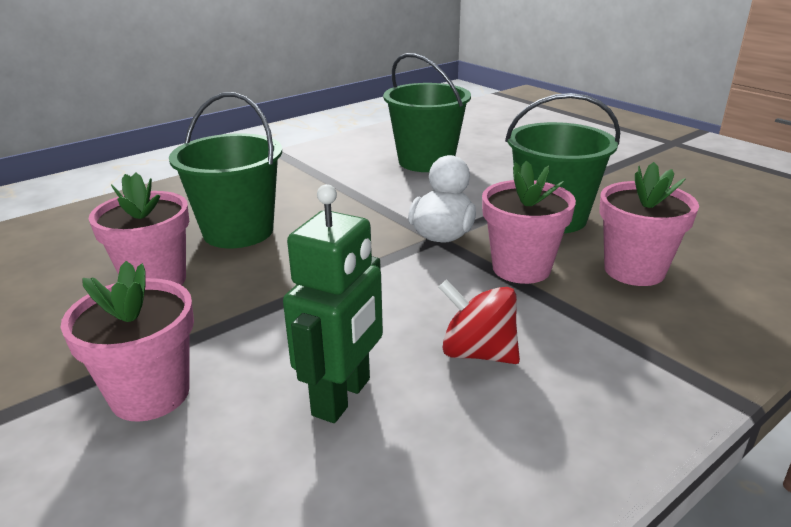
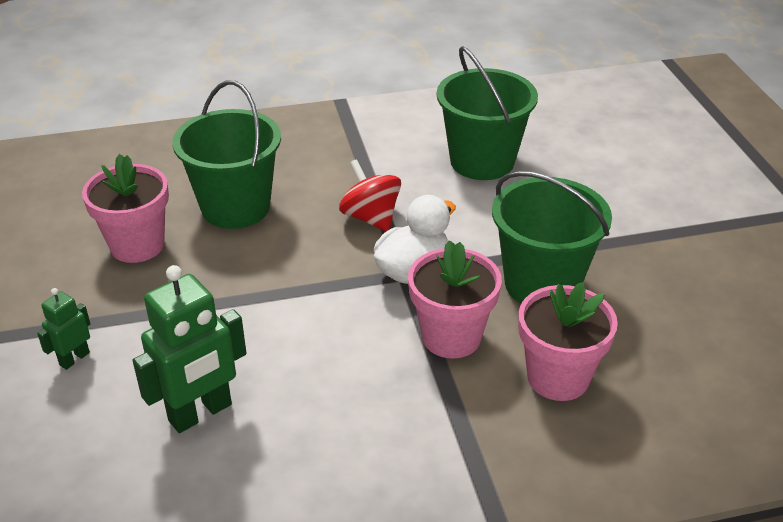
camera: 25 degrees right, 10 degrees up
(150, 394) = (74, 358): pink flower pot -> green robot
(478, 353) = (333, 413): red spinning top -> red spinning top (370, 218)

